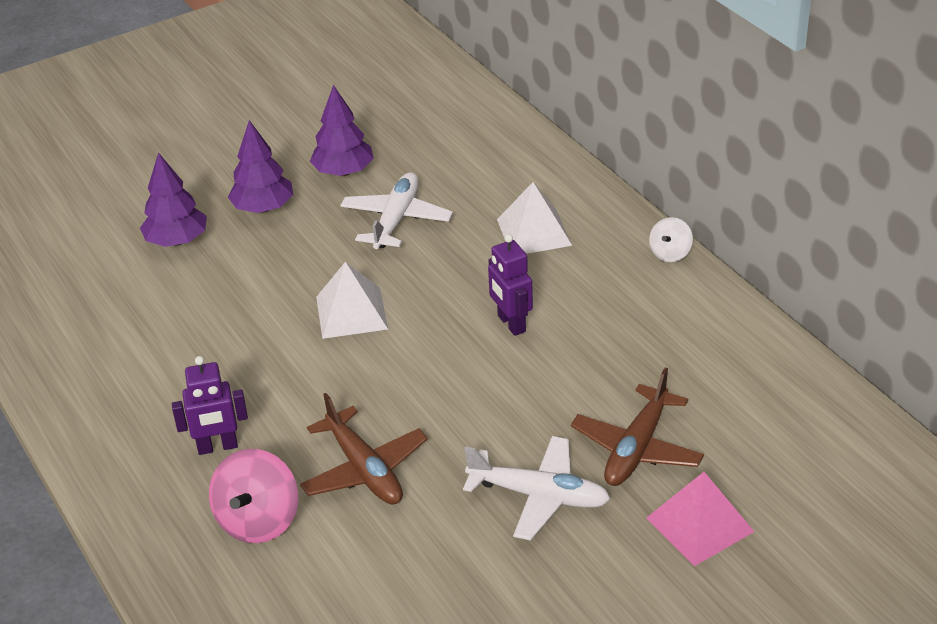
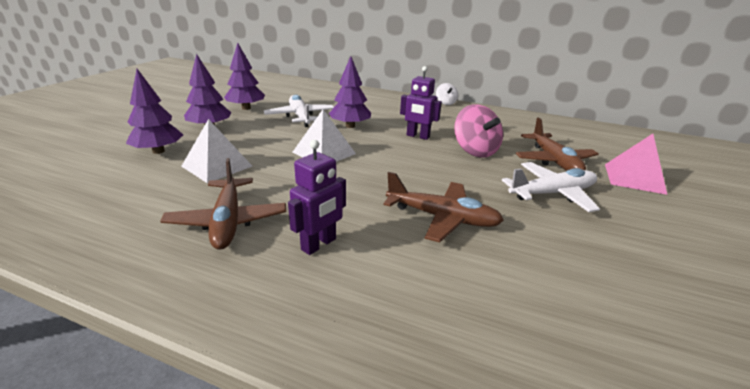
camera: 40 degrees left, 10 degrees down
(166, 383) = (228, 221): none -> brown plane
(258, 521) = (416, 279): pink spinning top -> pink spinning top (475, 151)
(443, 266) = (350, 126): none -> purple tree
(534, 232) = (377, 108): white pyramid -> white pyramid (217, 166)

